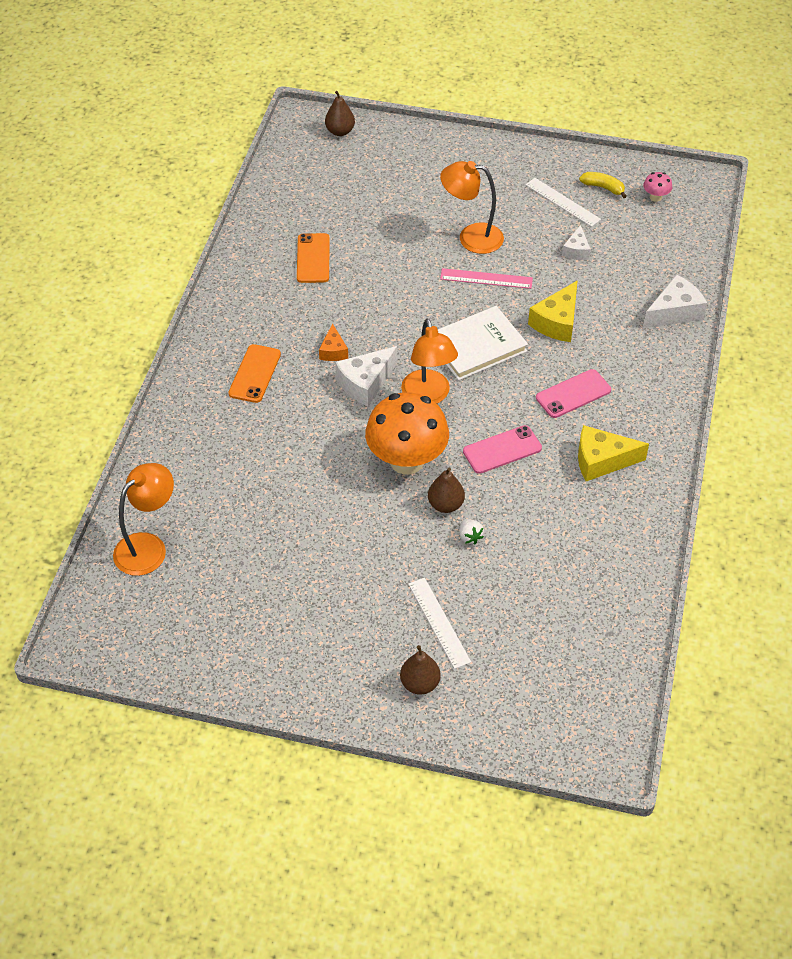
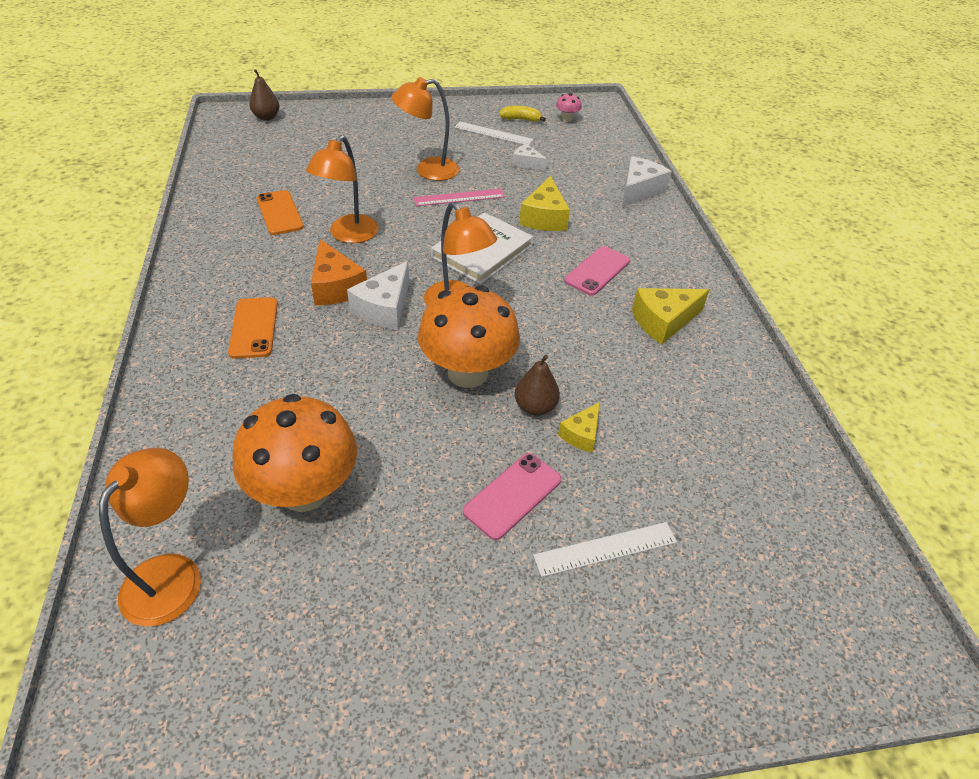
camera: 25 degrees left, 5 degrees down
(249, 518) = (305, 491): none -> orange mushroom
(333, 351) = (335, 286): orange cheese -> orange cheese, size x1.68
(365, 299) = (349, 235): none -> orange lamp
(420, 683) = (629, 644): brown pear -> none
(439, 622) = (605, 549): white ruler -> white ruler turned 60 degrees counterclockwise
(470, 537) = (581, 434): white strawberry -> yellow cheese
(502, 450) = (561, 336): pink phone -> pink phone (512, 495)
(576, 250) = (526, 163): white cheese -> white cheese turned 135 degrees clockwise

